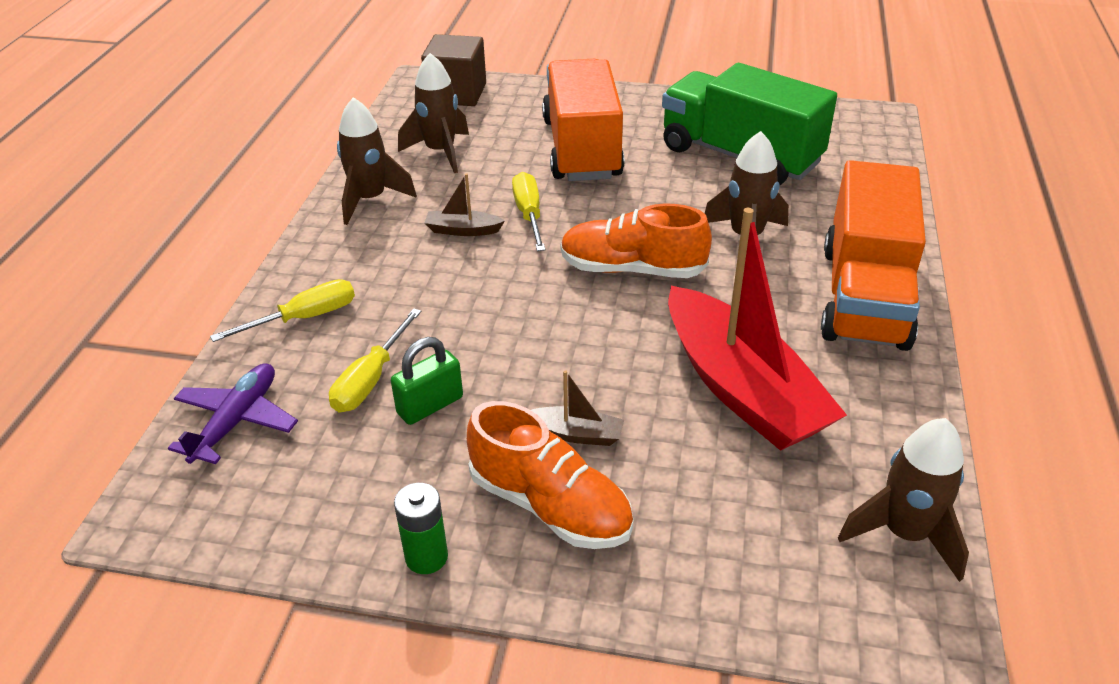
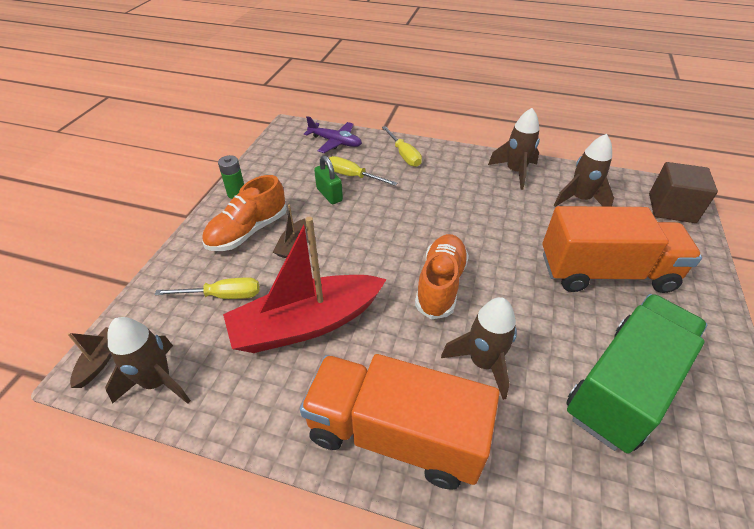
camera: 95 degrees right, 5 degrees up
(463, 230) = (484, 208): brown boat -> brown boat (100, 360)
(529, 214) = (505, 238): yellow screwdriver -> yellow screwdriver (223, 296)

